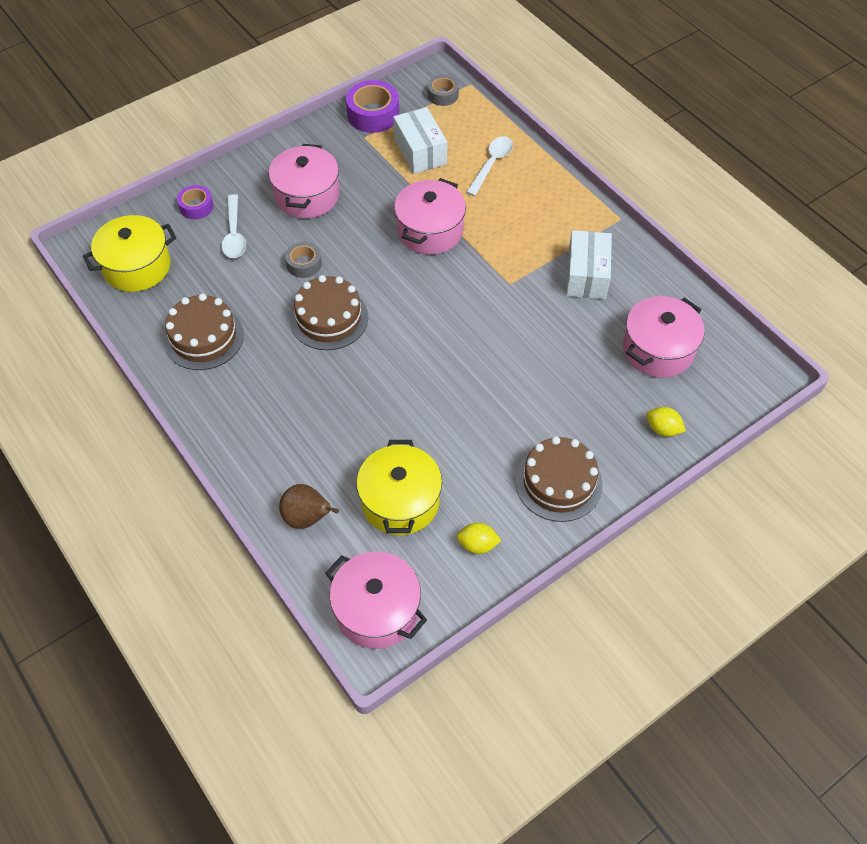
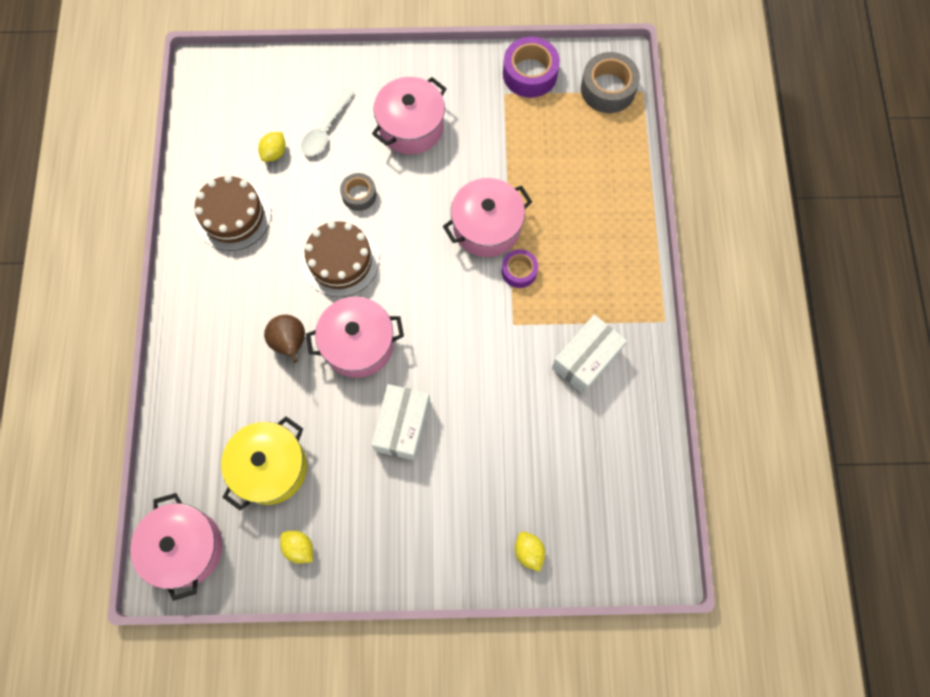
camera: 35 degrees right, 15 degrees up
(137, 267) = (230, 115): yellow pot -> none
(196, 207) = (315, 83): purple tape -> purple tape (519, 271)
(202, 273) = (274, 153): none -> yellow lemon
(307, 518) = (193, 433): brown pear -> brown pear (290, 343)
(420, 151) = (541, 139): white box -> white box (402, 426)
(443, 95) = (608, 89): grey tape -> grey tape, size x1.66
(492, 164) = (594, 190): white spoon -> none
(558, 482) = (404, 539): brown cake -> none
(658, 350) = (588, 474): pink pot -> pink pot (358, 344)

